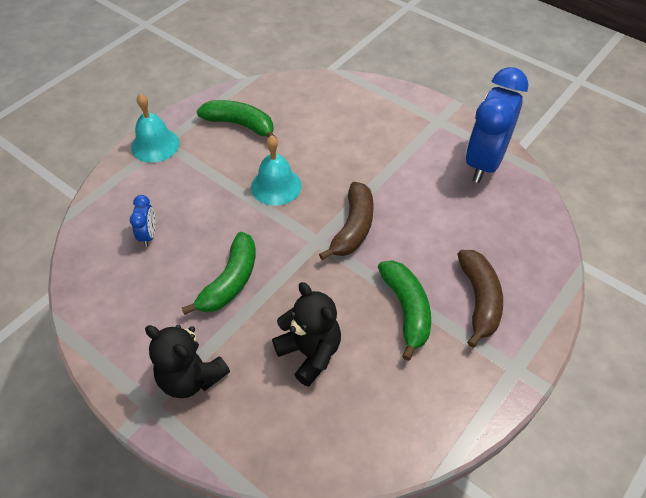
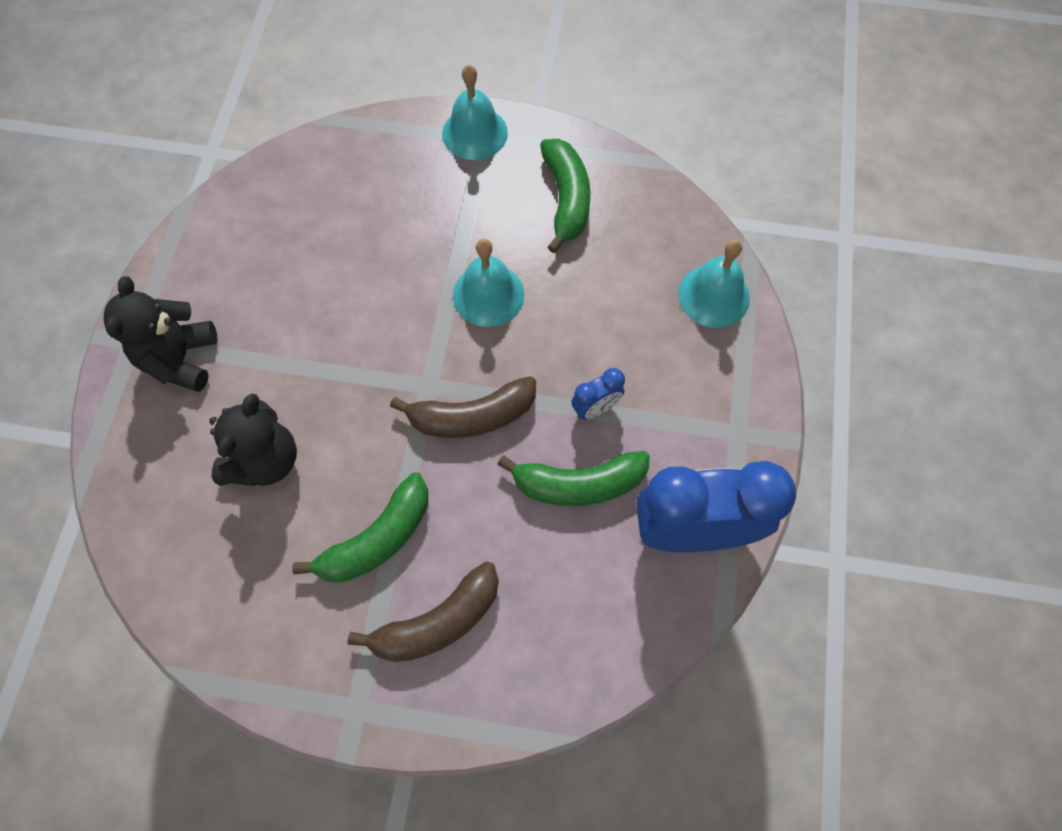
camera: 60 degrees right, 15 degrees up
(148, 235) = (339, 209): blue clock -> blue clock (595, 408)
(230, 281) = (319, 326): green banana -> green banana (578, 484)
(351, 94) = (713, 295): none -> turquoise bell

